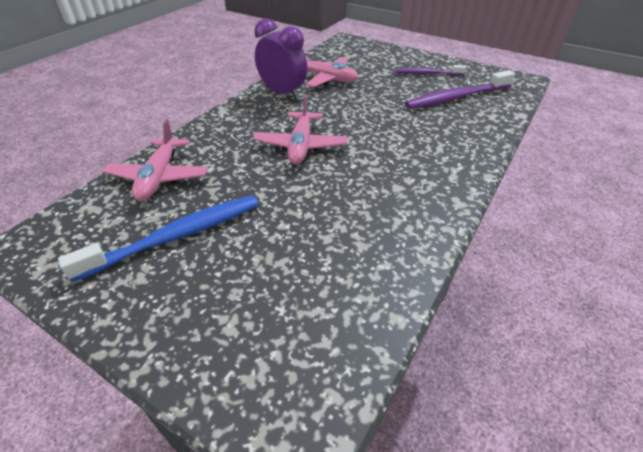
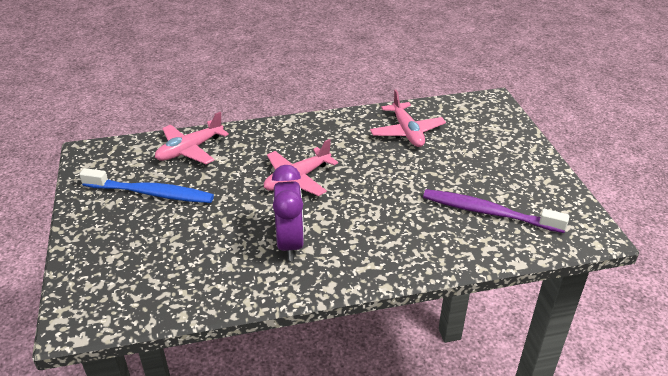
camera: 45 degrees right, 5 degrees down
(282, 93) = (351, 128): purple clock -> purple clock (290, 243)
(427, 73) = (507, 175): purple toothbrush -> none

